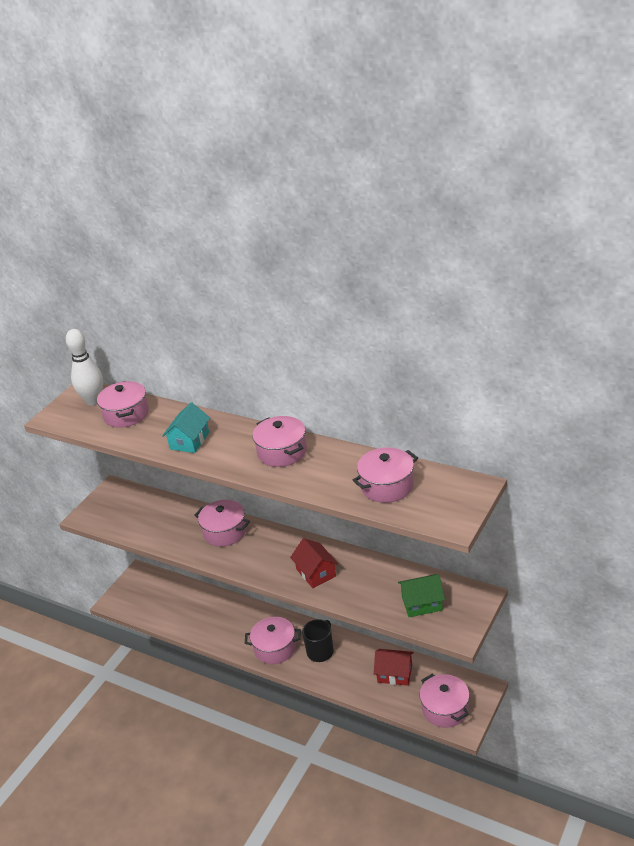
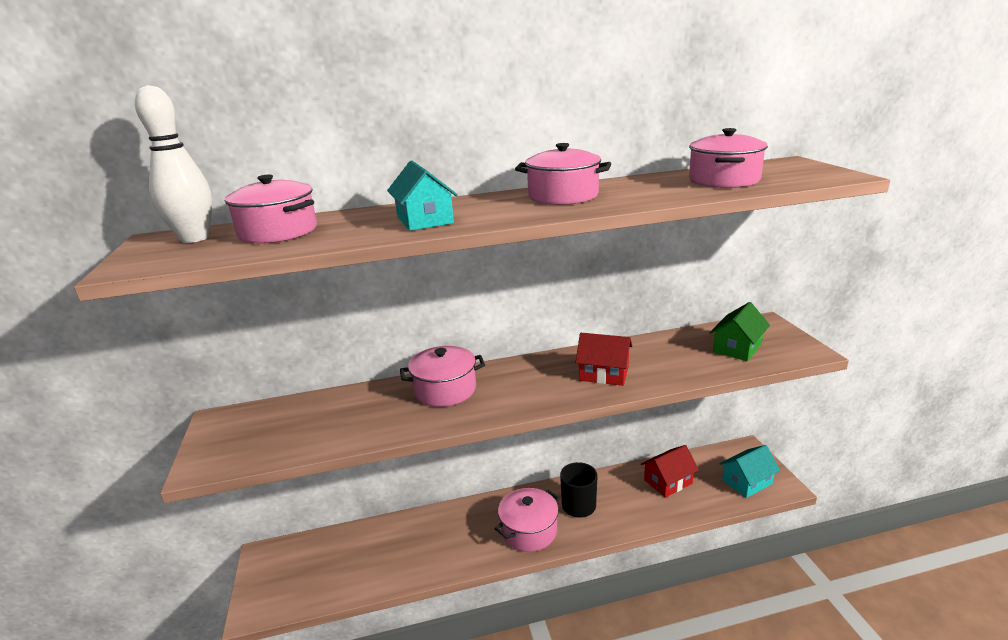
camera: 45 degrees left, 10 degrees down
(445, 709) = (747, 482): pink pot -> turquoise house

